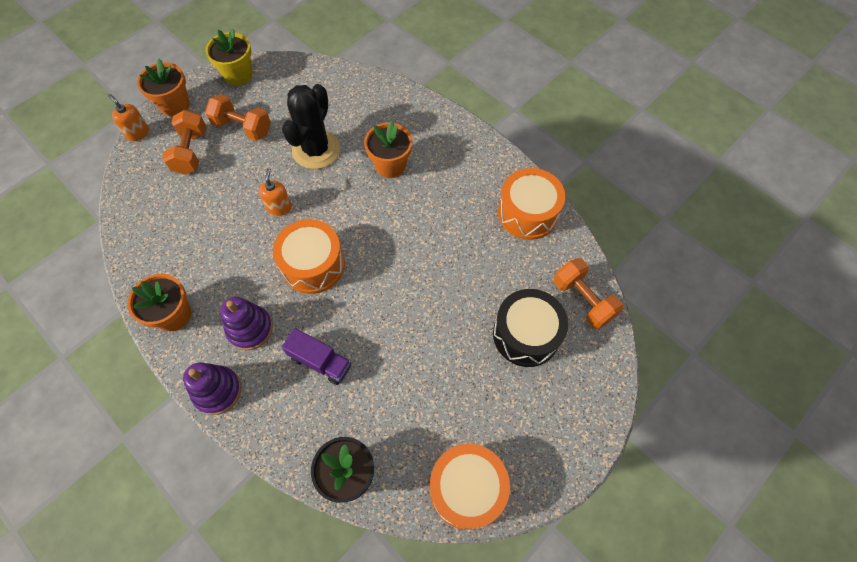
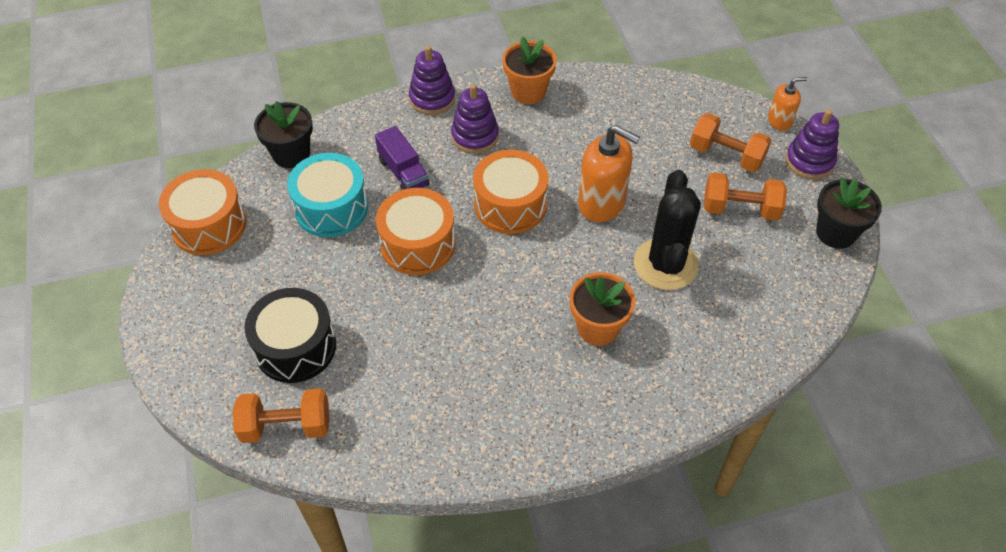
camera: 120 degrees right, 10 degrees down
(175, 105) = (809, 161): orange flower pot -> purple stacking toy
(238, 75) = (835, 233): yellow flower pot -> black flower pot
(243, 127) = (740, 209): orange dumbbell -> orange dumbbell turned 45 degrees clockwise
(279, 207) = (602, 203): orange soap dispenser -> orange soap dispenser, size x1.81
(316, 150) = (665, 264): black cactus -> black cactus turned 45 degrees clockwise
(320, 361) = (403, 173): purple truck -> purple truck turned 90 degrees counterclockwise
(389, 395) = (331, 208): none -> turquoise drum
(527, 213) = (433, 438): orange drum -> orange drum (418, 244)

